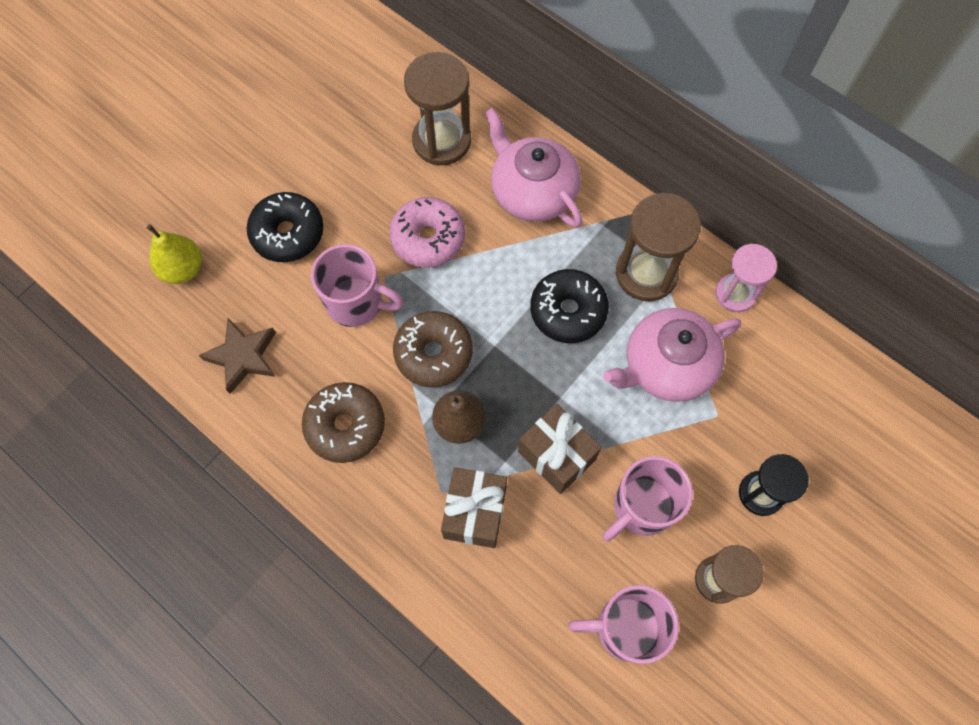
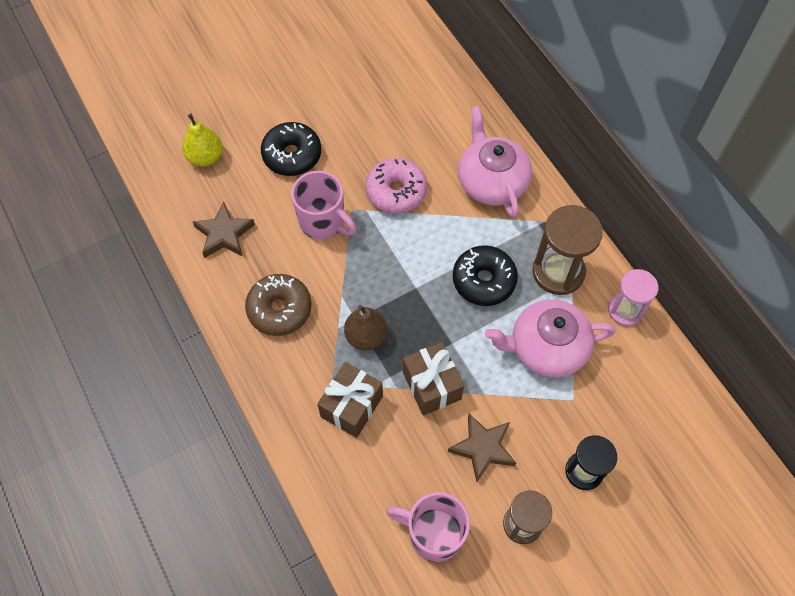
camera: 20 degrees right, 5 degrees down
(433, 353) = (367, 278): brown donut -> none
(441, 141) = (435, 122): brown hourglass -> none
(641, 508) = (482, 448): pink mug -> brown star

